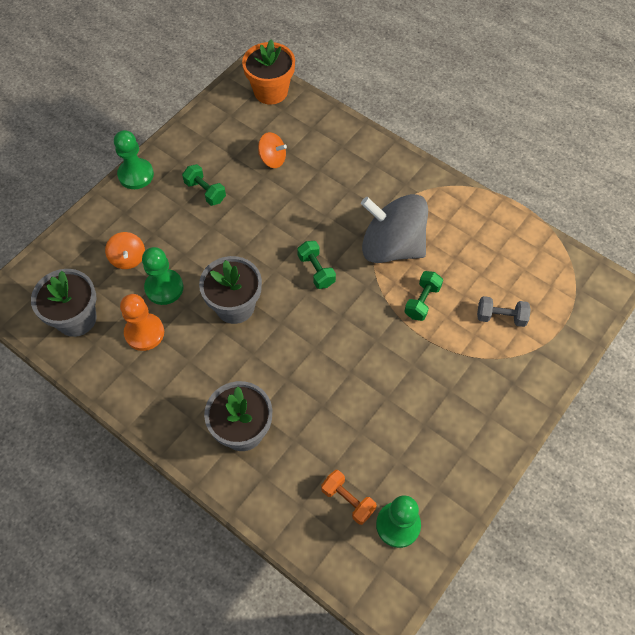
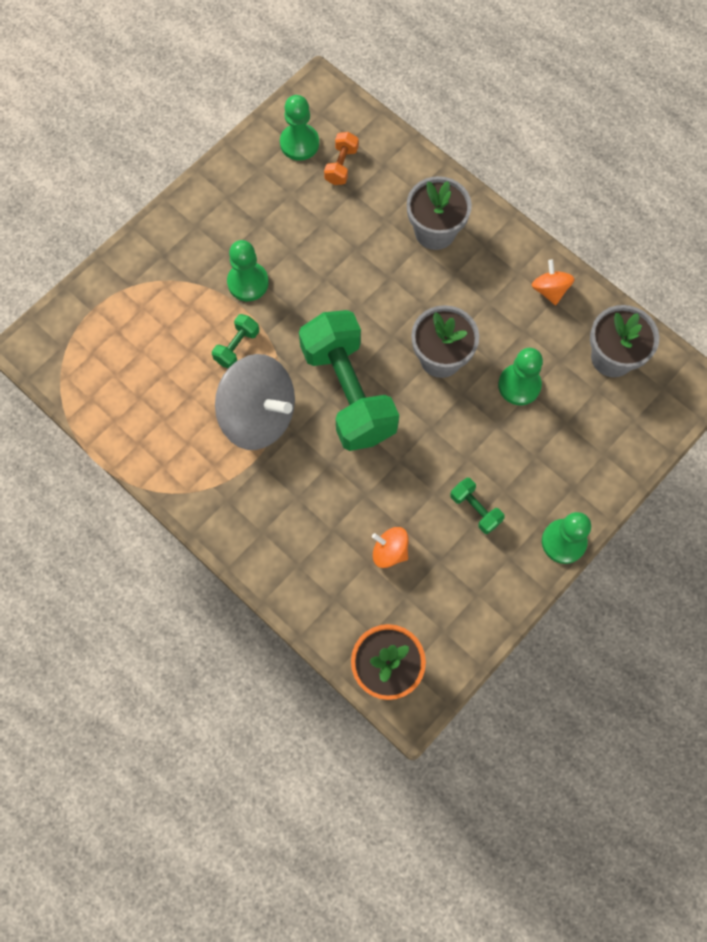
camera: 175 degrees left, 10 degrees up
(128, 258) = (562, 425): orange spinning top -> orange spinning top (550, 290)
(144, 333) = (537, 336): orange pawn -> none
(316, 270) = (348, 392): green dumbbell -> green dumbbell, size x2.42
(348, 500) = (341, 165): orange dumbbell -> orange dumbbell turned 60 degrees clockwise
(424, 361) = (248, 282): none -> green pawn
(500, 317) = (157, 322): grey dumbbell -> none

